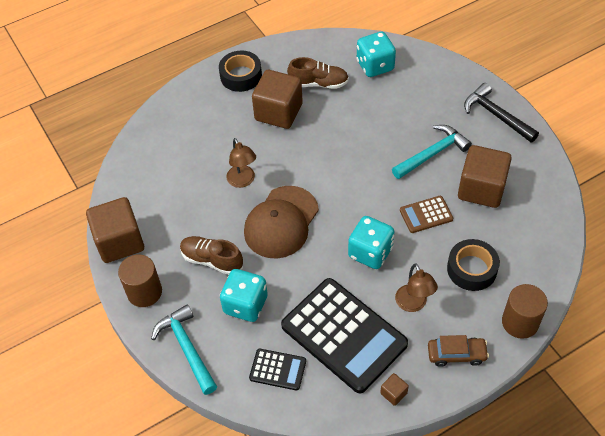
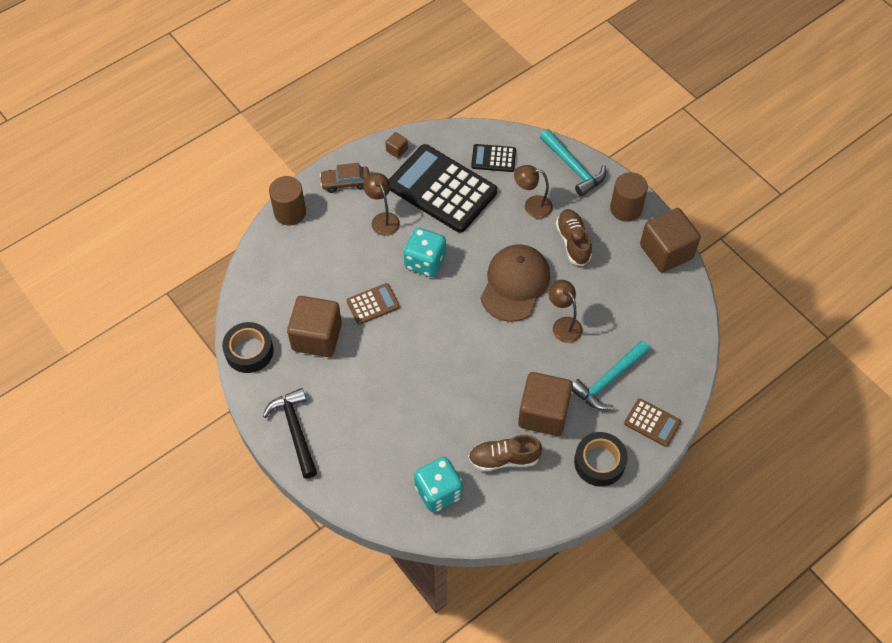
camera: 170 degrees right, 5 degrees up
(188, 99) = (652, 423): none -> brown calculator
(212, 260) = (573, 242): brown shoe -> brown shoe turned 120 degrees counterclockwise
(245, 305) = (532, 206): turquoise dice -> brown lamp
(432, 153) = (367, 374): turquoise hammer -> turquoise hammer (608, 380)
(472, 269) = (330, 255): black tape -> black tape (249, 351)
(496, 115) = (295, 430): black hammer -> black hammer turned 150 degrees counterclockwise

